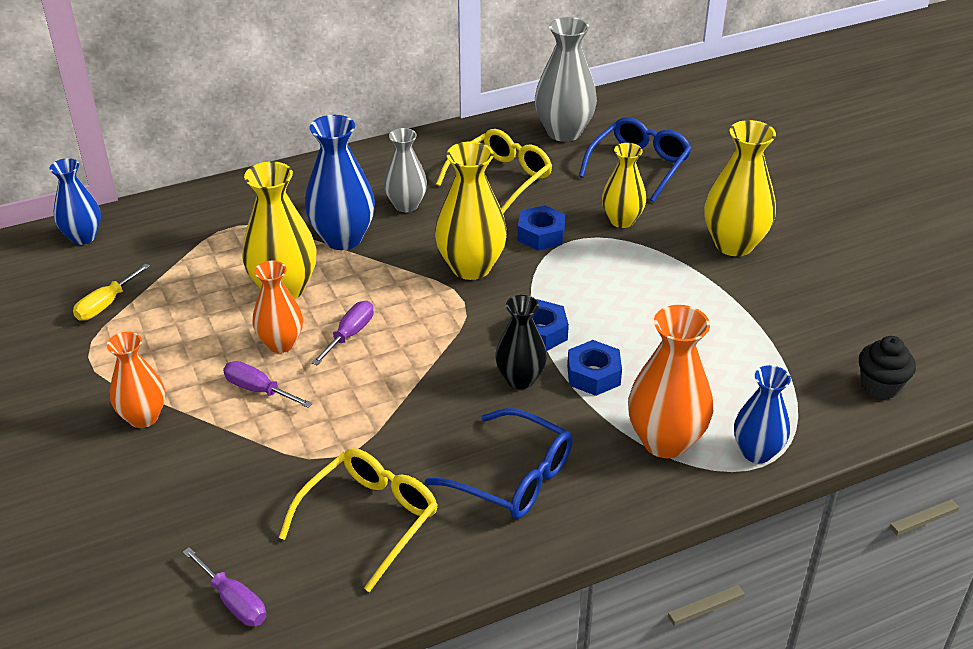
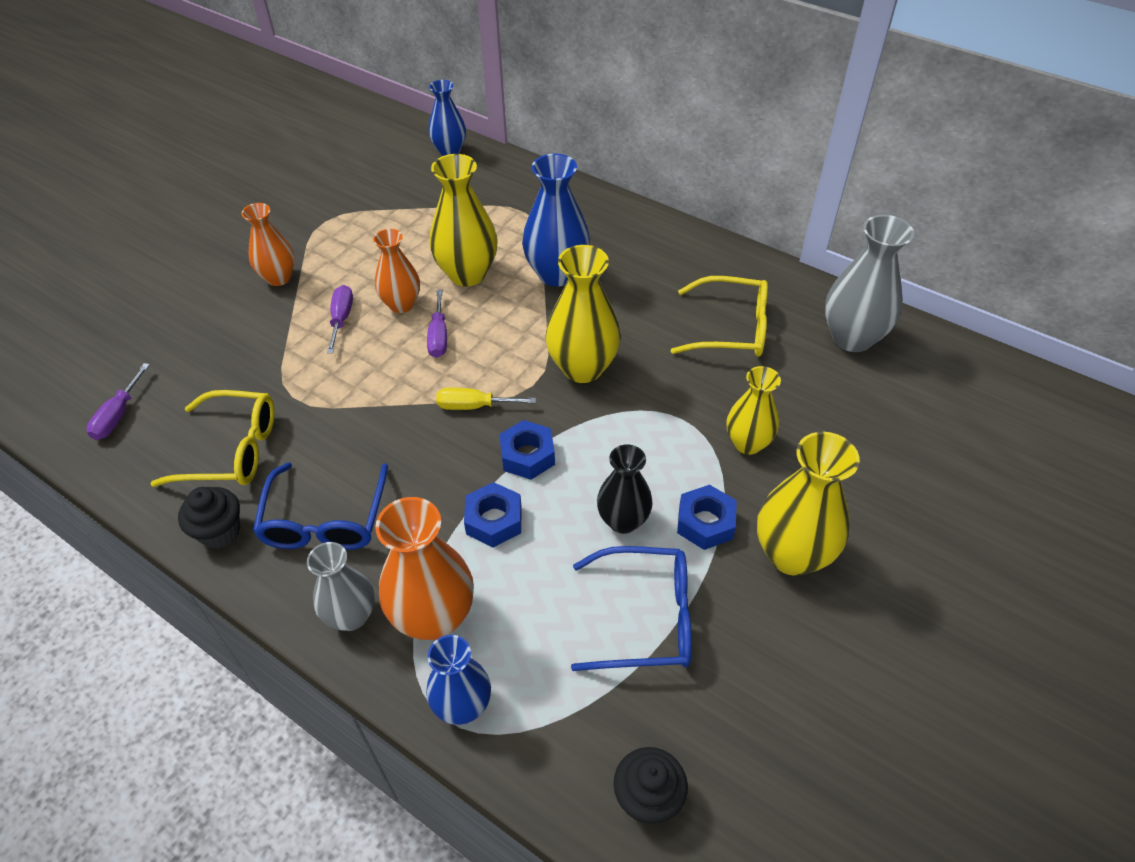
camera: 60 degrees right, 10 degrees up
(106, 304) = (385, 199): yellow screwdriver -> yellow screwdriver (474, 406)
(350, 334) = (438, 336): purple screwdriver -> purple screwdriver turned 90 degrees clockwise
(406, 205) = (634, 288): grey vase -> grey vase (351, 616)
(469, 554) = (220, 531): none -> black cupcake
(520, 379) = (453, 469): black vase -> black vase (623, 521)
(541, 235) = (670, 393): blue nut -> blue nut (705, 523)
(639, 166) = (854, 418): blue glasses -> blue glasses (645, 618)

